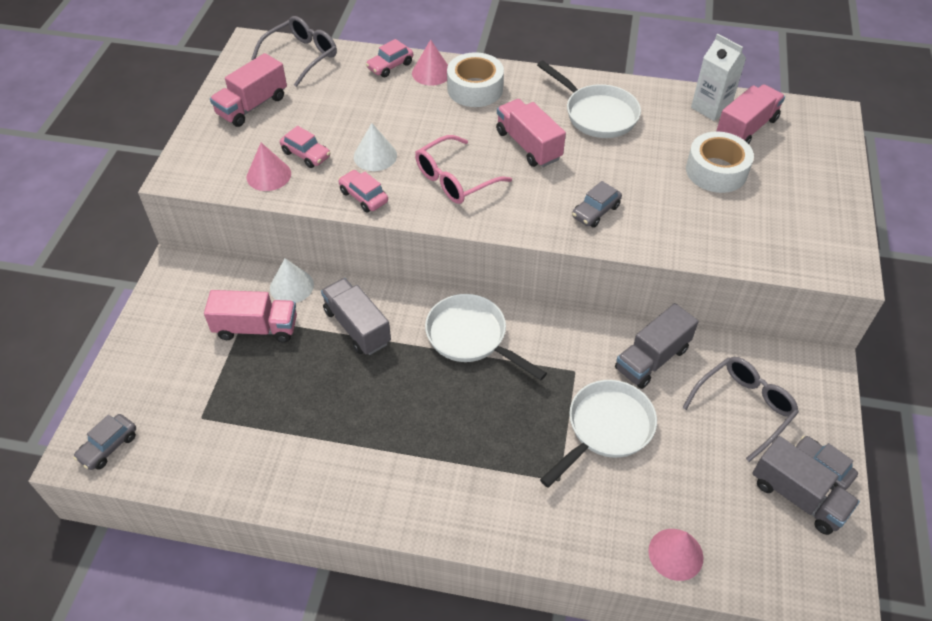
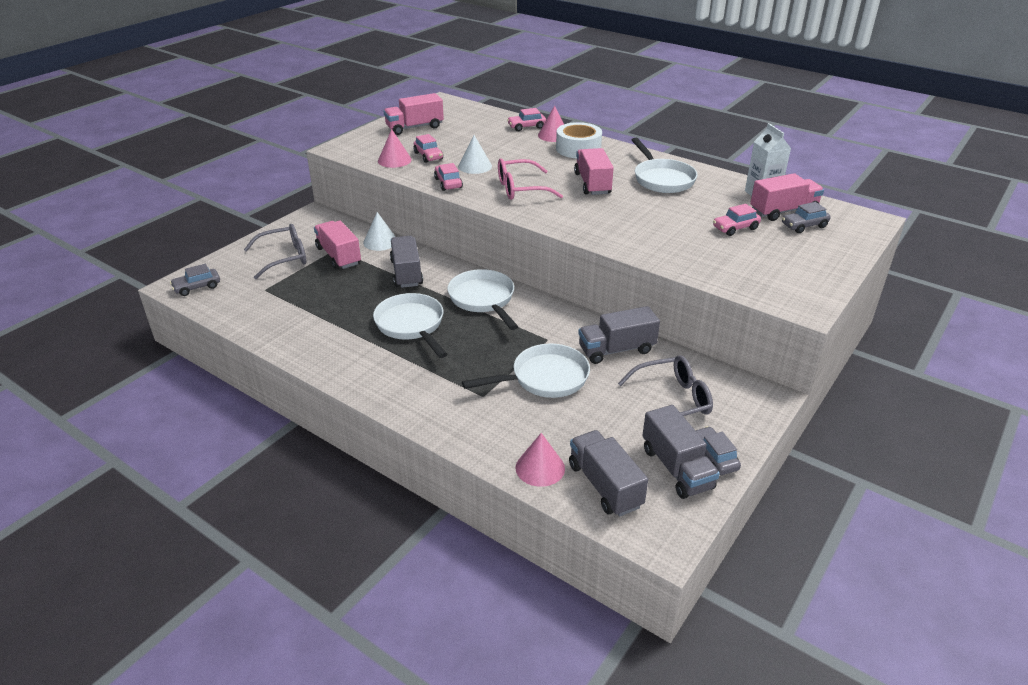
camera: 25 degrees right, 15 degrees down
(256, 328) = (339, 256): pink truck -> pink truck turned 150 degrees counterclockwise
(302, 56) = (469, 111): grey glasses -> grey glasses (284, 258)
(417, 407) = (411, 325): none -> white pan
(595, 211) = (613, 227): grey car -> grey car (804, 226)
(716, 171) = (735, 228): white tape -> pink car
(748, 549) = (605, 485): none -> grey truck

